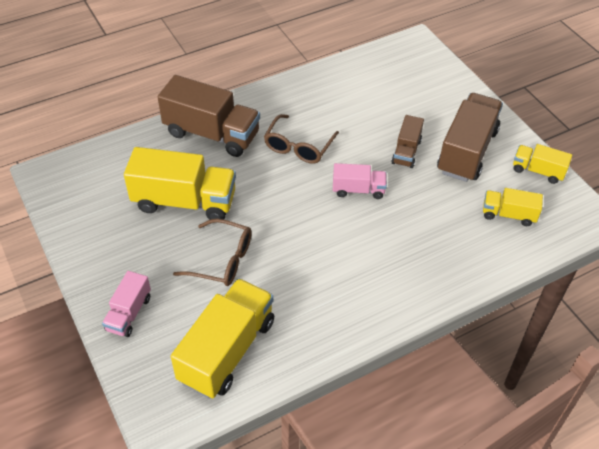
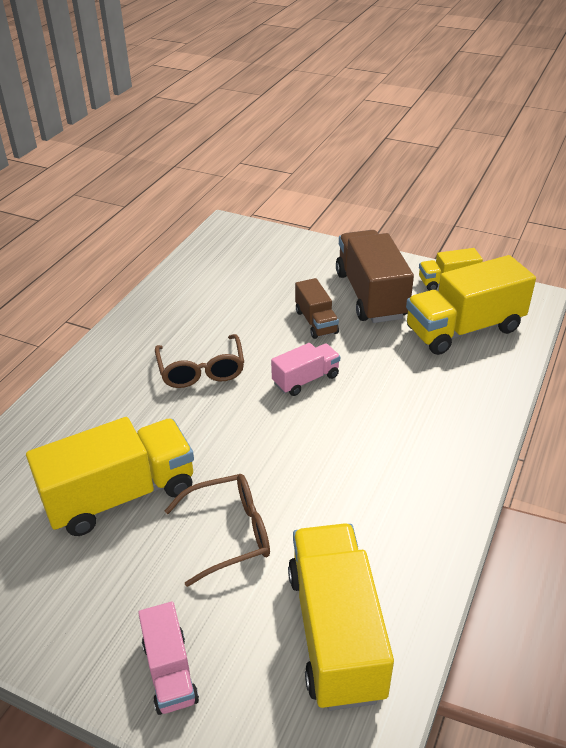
camera: 35 degrees left, 10 degrees down
(212, 134) = (86, 406): brown truck -> none
(508, 214) = (464, 329): yellow truck -> yellow truck, size x1.88

